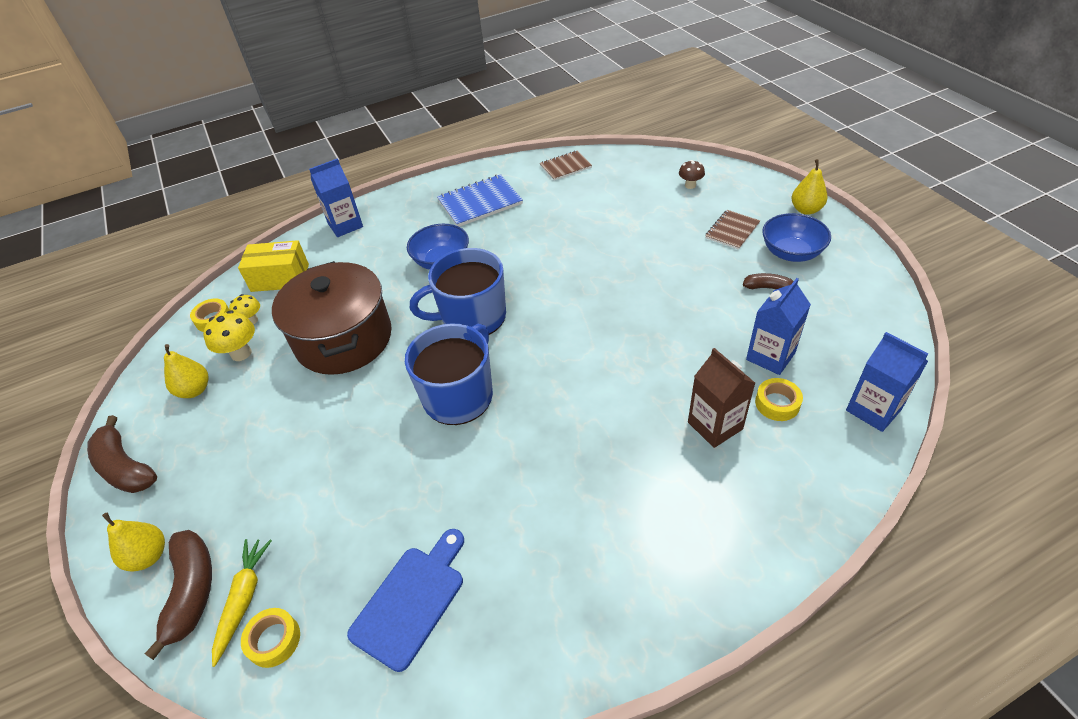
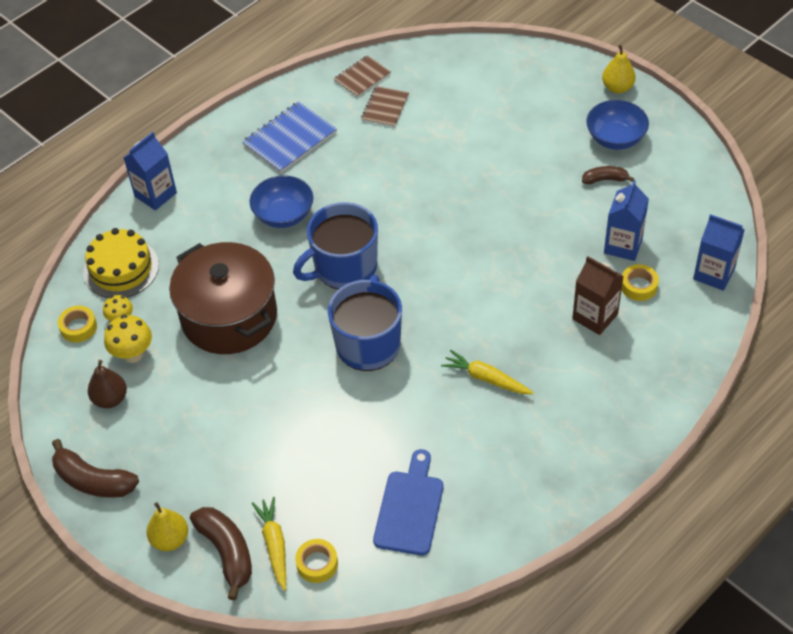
camera: 20 degrees left, 5 degrees up
(195, 390) = (110, 399): yellow pear -> brown pear
(280, 278) = (121, 268): yellow box -> yellow cake
(565, 465) = (486, 378): none -> yellow carrot
(690, 185) = (499, 78): brown mushroom -> none
(732, 231) = (555, 124): brown notebook -> brown notebook (385, 108)

